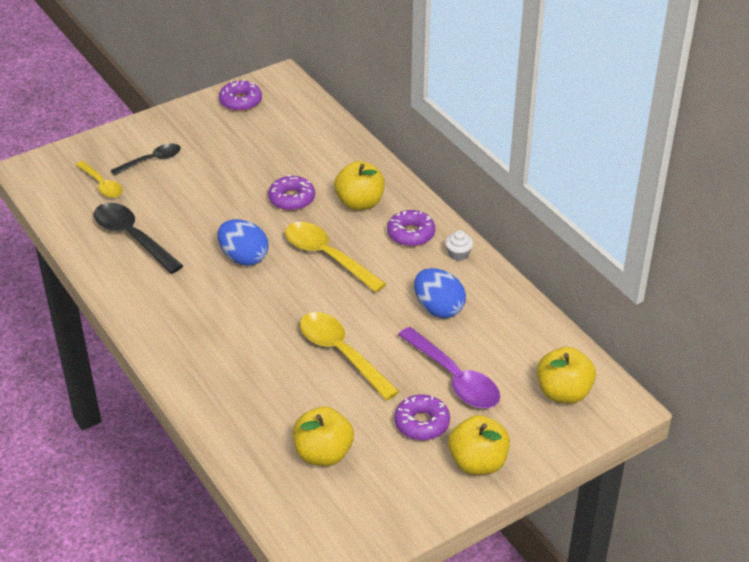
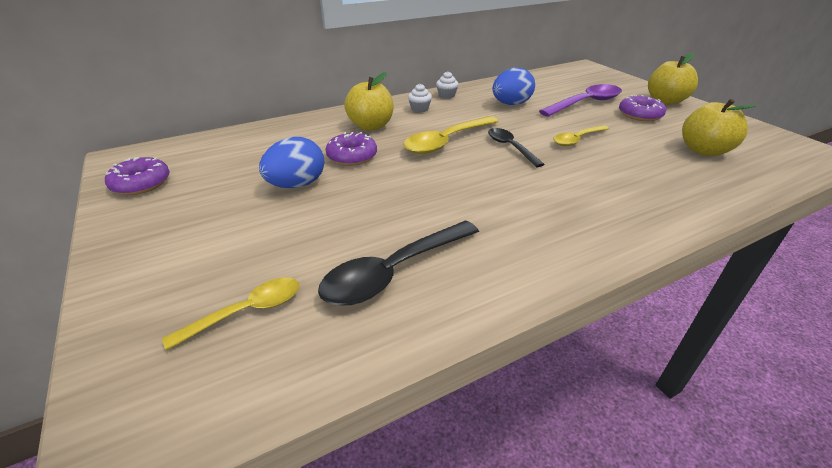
camera: 85 degrees left, 5 degrees down
(152, 160) = (215, 256): black spoon -> black spoon (510, 147)
(244, 257) = (445, 184): blue egg -> blue egg (297, 185)
(341, 353) = (577, 140): yellow spoon -> yellow spoon, size x0.63
(411, 234) = (419, 109): purple donut -> white cupcake
(563, 393) = (583, 77): yellow apple -> none

